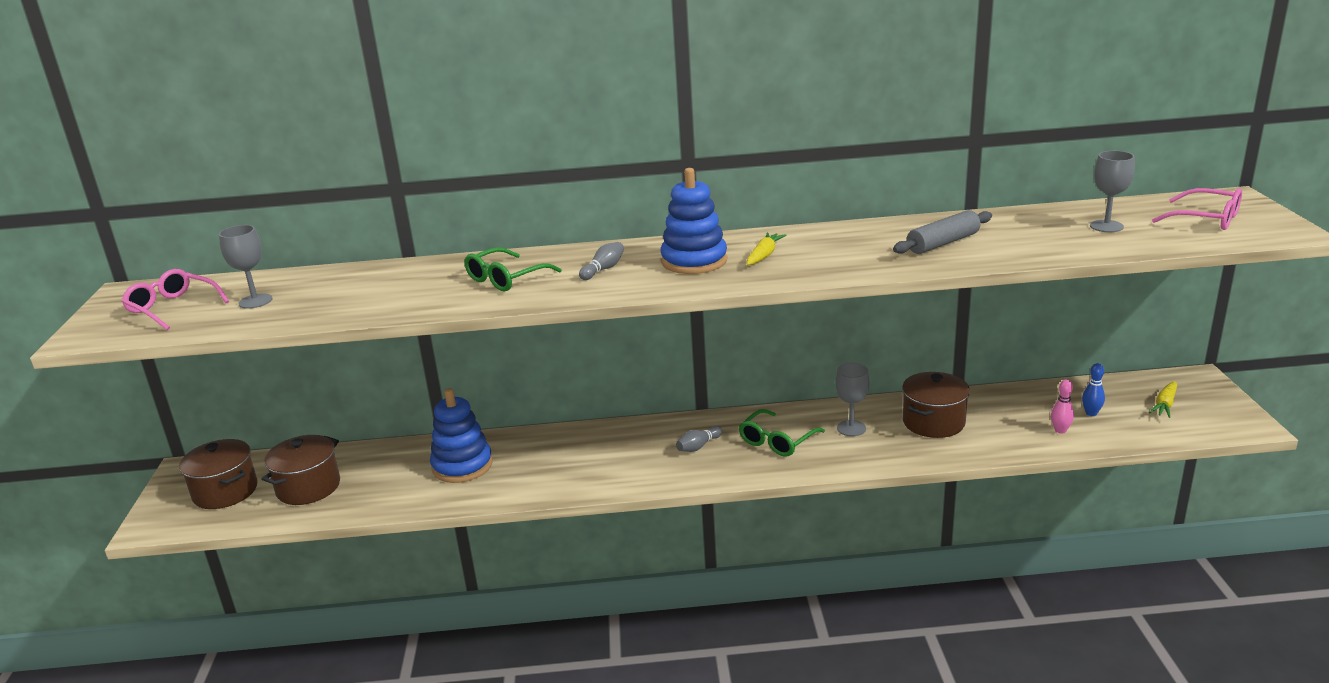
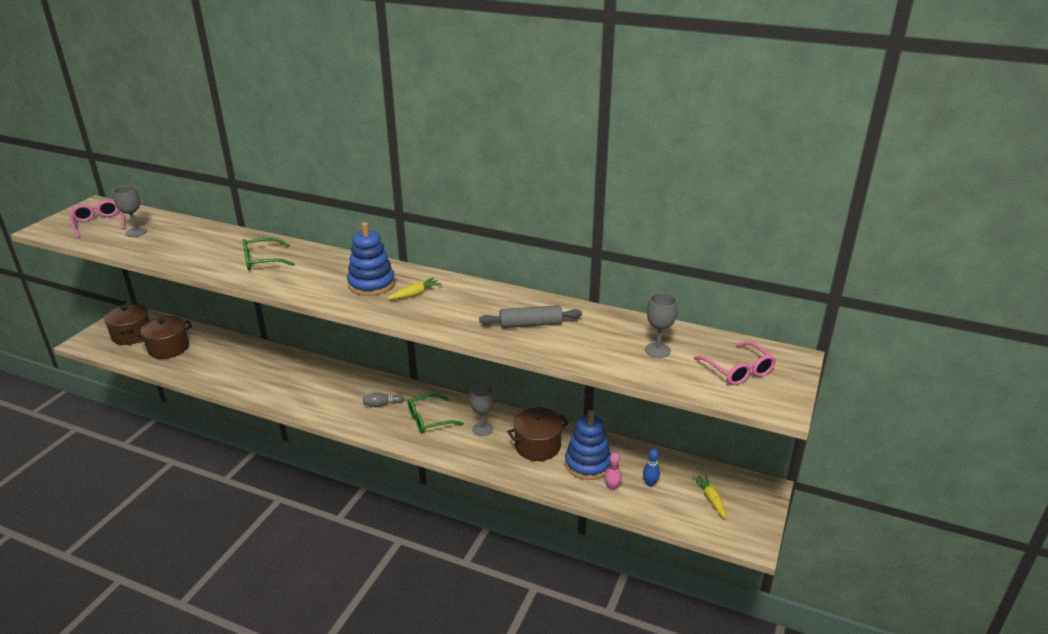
camera: 25 degrees right, 5 degrees up
(462, 466) = (250, 365): blue stacking toy -> blue stacking toy (587, 464)
(603, 269) = (317, 272): grey bowling pin -> none
(1164, 405) = (711, 499): yellow carrot -> yellow carrot turned 105 degrees clockwise

